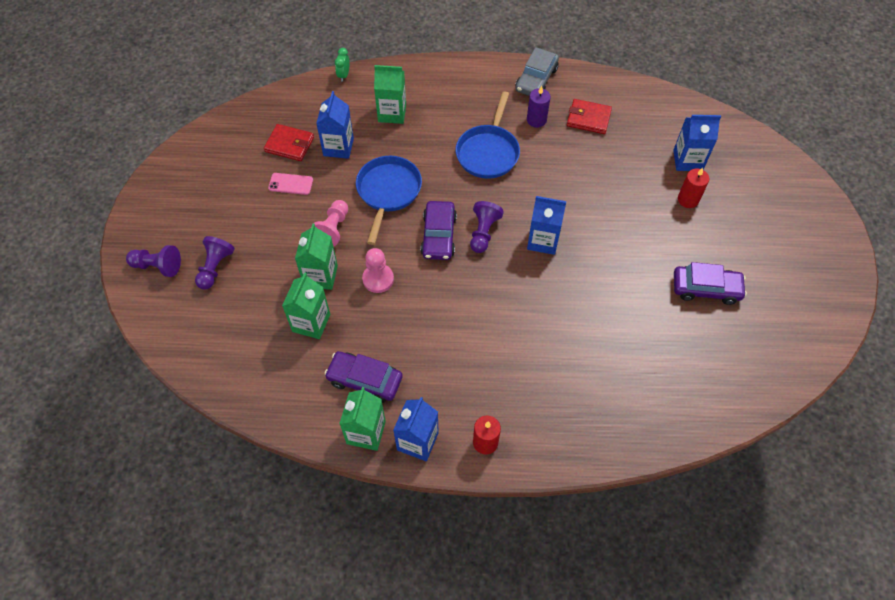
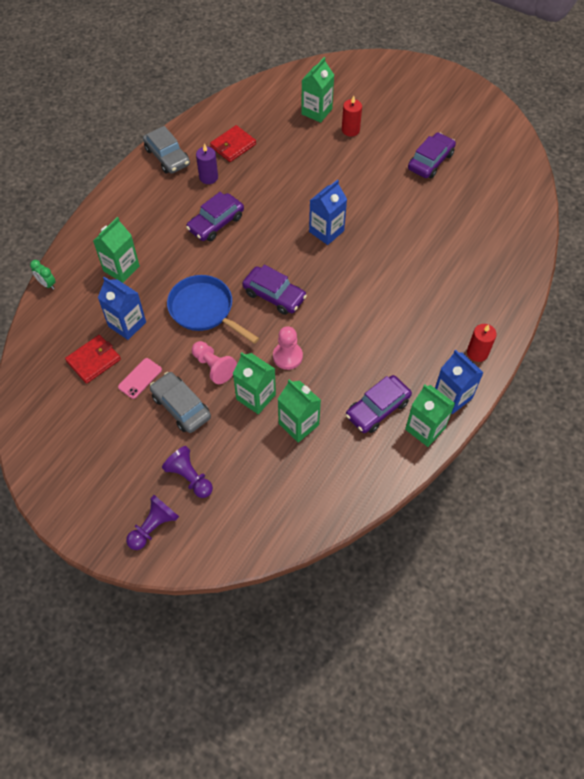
camera: 60 degrees left, 0 degrees up
(279, 226) = (181, 407): none -> grey car
(483, 232) = (292, 264): purple pawn -> none
(488, 152) = (216, 223): blue pan -> purple car
(687, 160) = (316, 111): blue carton -> green carton

